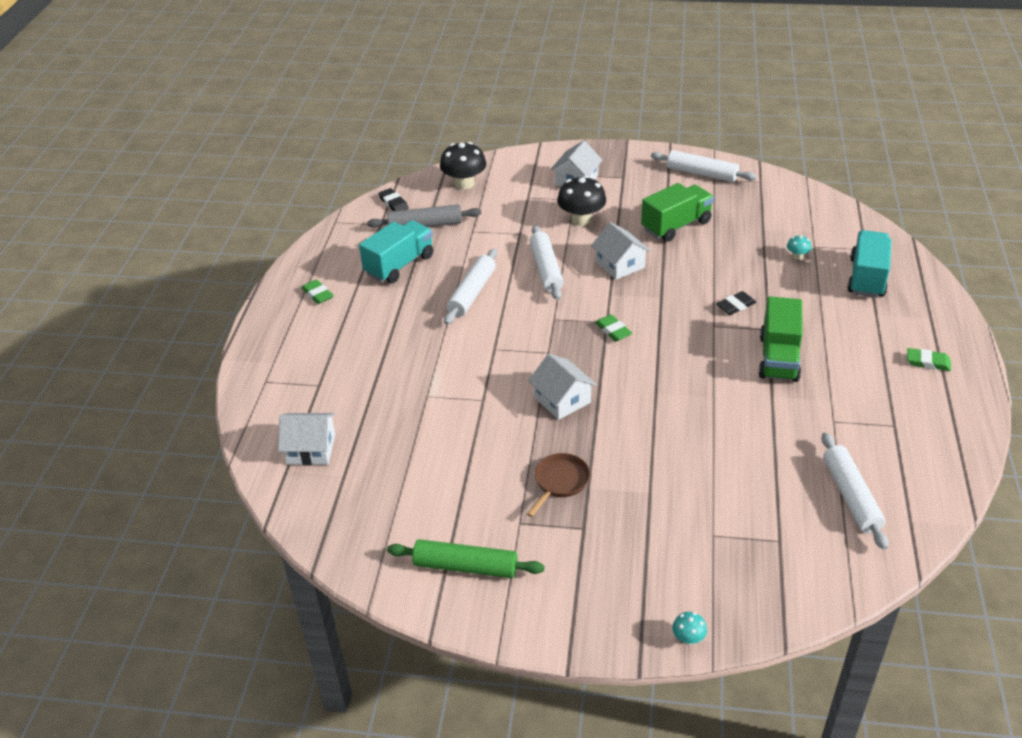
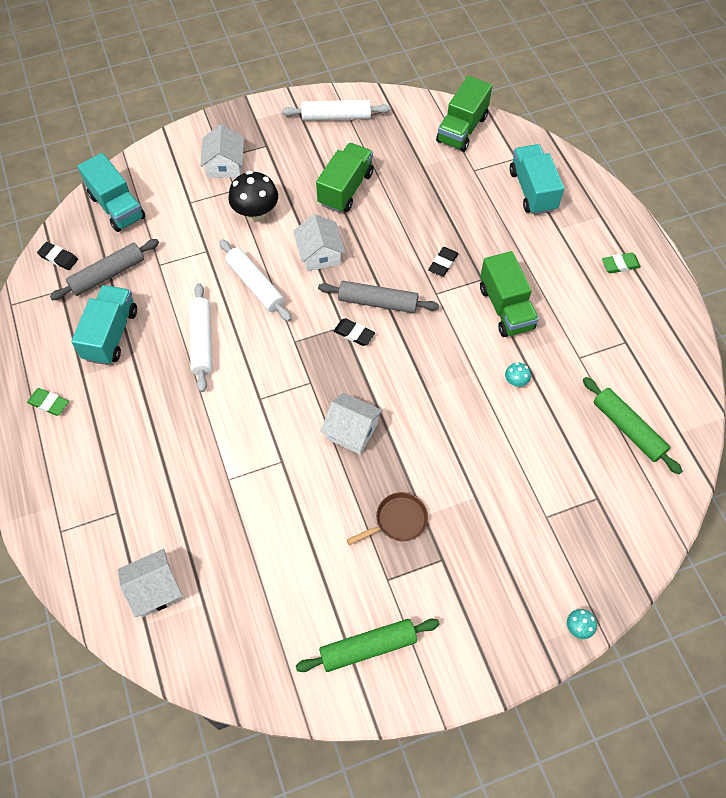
camera: 30 degrees left, 20 degrees up
(464, 184) = (117, 207): black mushroom -> turquoise truck
(560, 482) = (398, 521): brown pan -> brown pan turned 60 degrees clockwise
(613, 330) = (354, 333): green eraser -> black eraser
(620, 264) = (320, 254): white house -> white house turned 45 degrees clockwise
(651, 315) = (378, 302): none -> grey rolling pin
(797, 256) = (465, 187): turquoise mushroom -> turquoise mushroom (516, 381)
(821, 213) = (462, 129): none -> green truck
(851, 496) = (628, 429): white rolling pin -> green rolling pin

